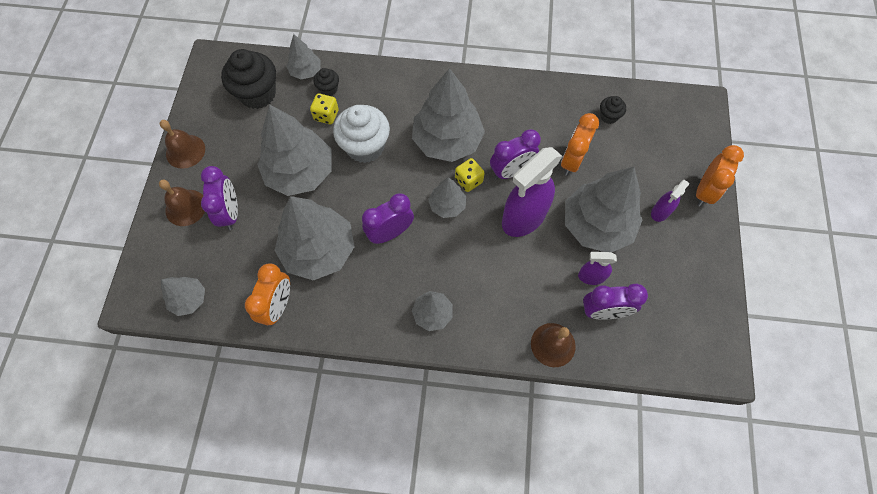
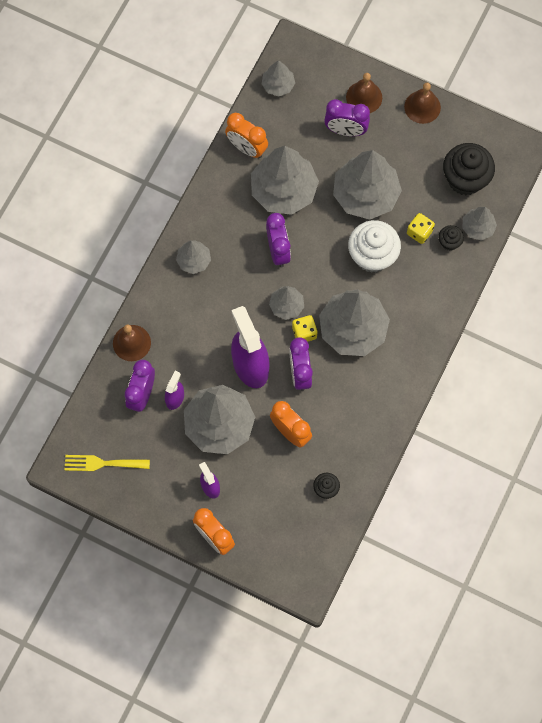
camera: 110 degrees right, 5 degrees up
(695, 323) = (102, 463): none -> yellow fork

